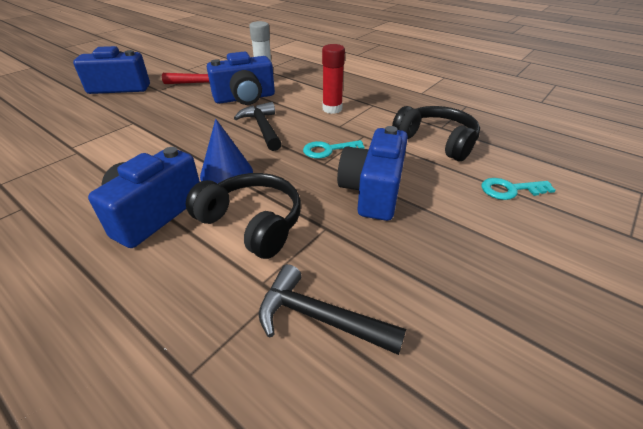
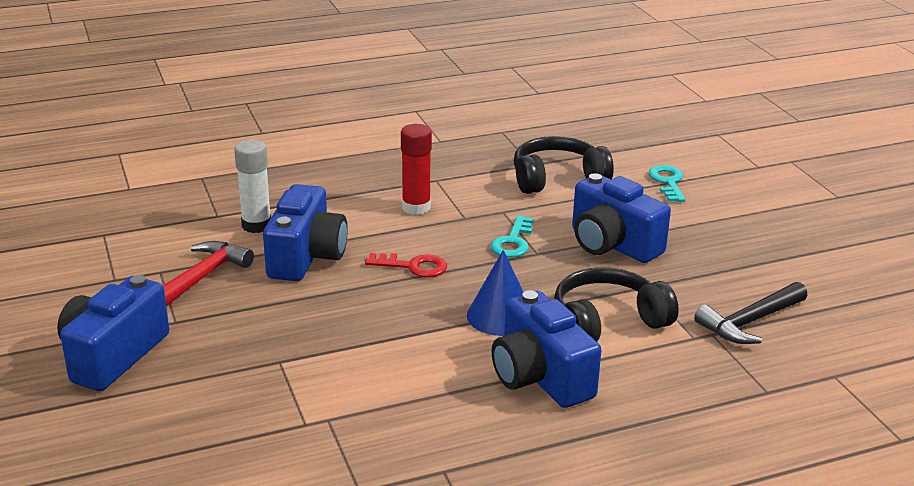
camera: 60 degrees left, 10 degrees down
(262, 128) = (413, 266): black hammer -> red key
(510, 190) = (668, 182): turquoise key -> turquoise key turned 150 degrees clockwise

